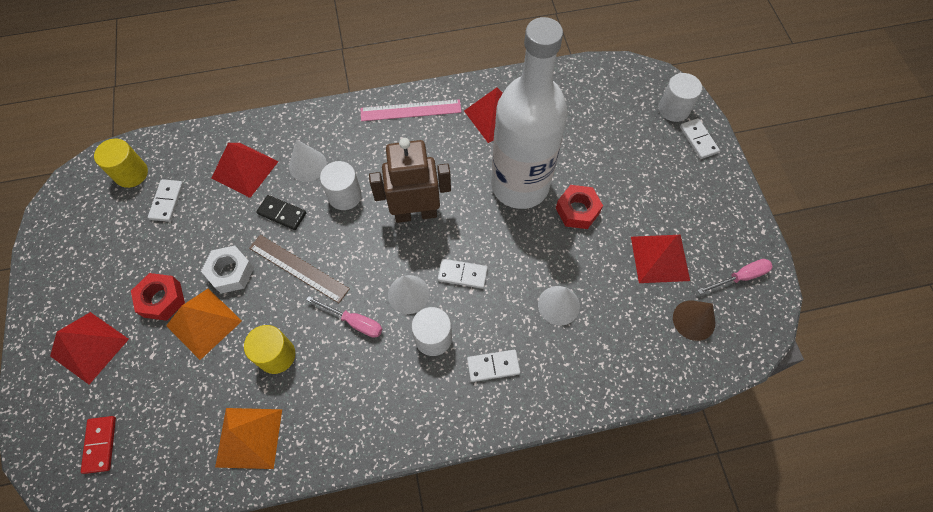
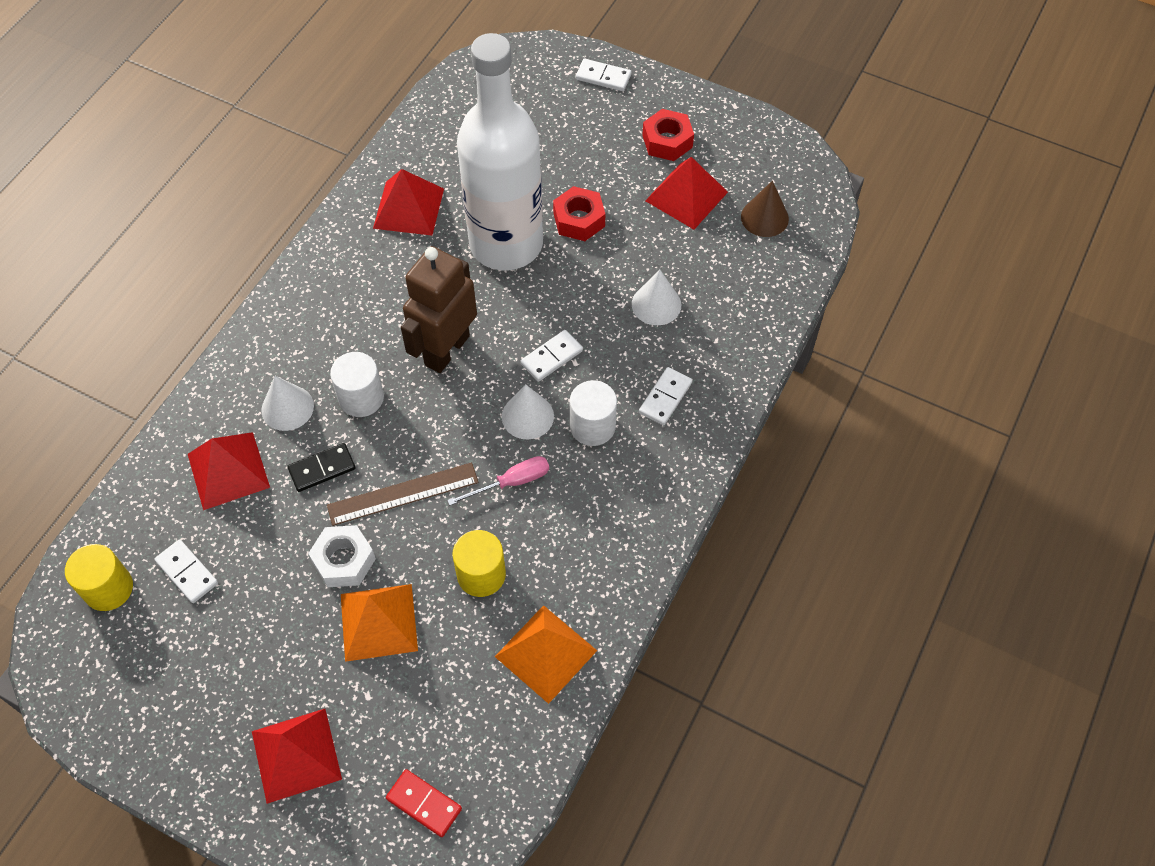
camera: 50 degrees left, 5 degrees down
(162, 299) = (309, 648): red nut -> red nut (667, 141)
(410, 110) = (322, 272): pink ruler -> none
(673, 109) = (553, 69): white cylinder -> none
(740, 277) = (758, 155): pink screwdriver -> none

